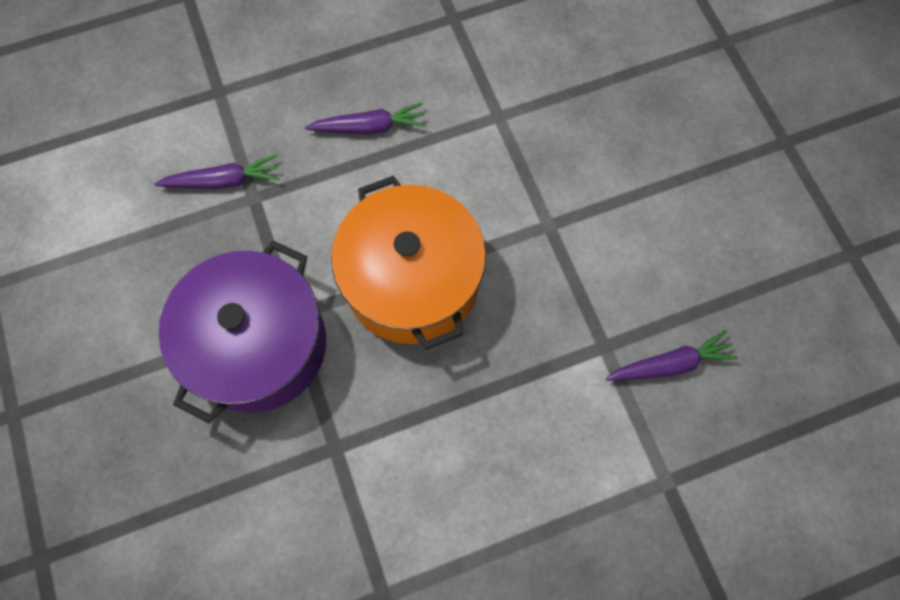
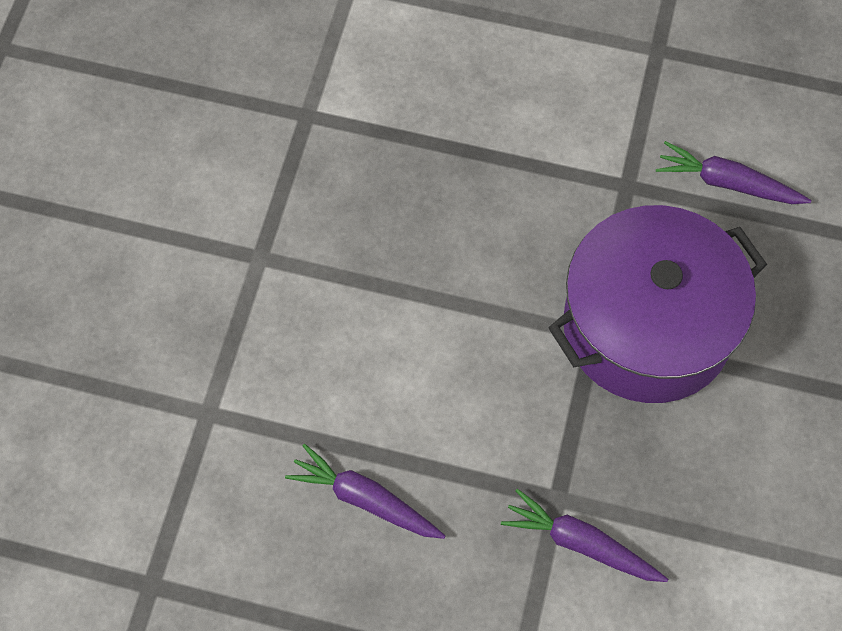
camera: 145 degrees left, 5 degrees down
(412, 281) = (444, 291): orange pot -> none
(670, 364) = (261, 65): purple carrot -> purple carrot (727, 183)

